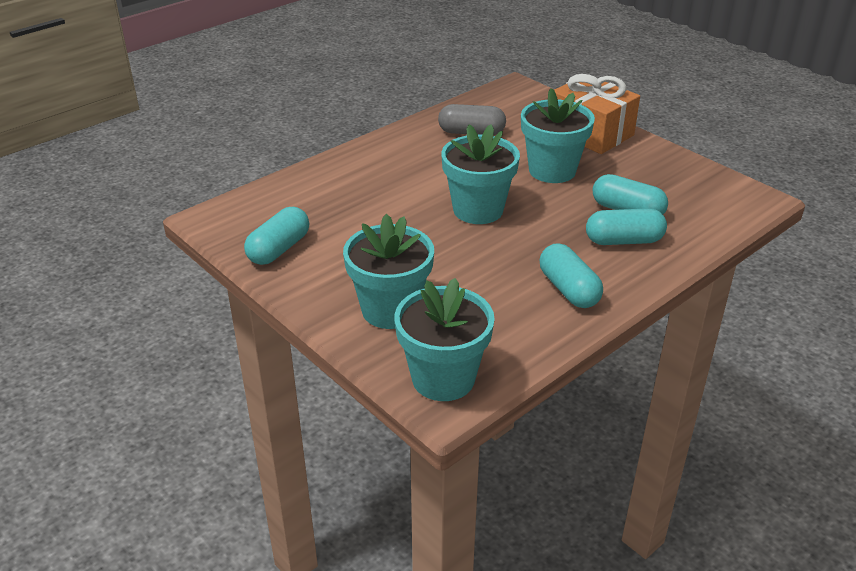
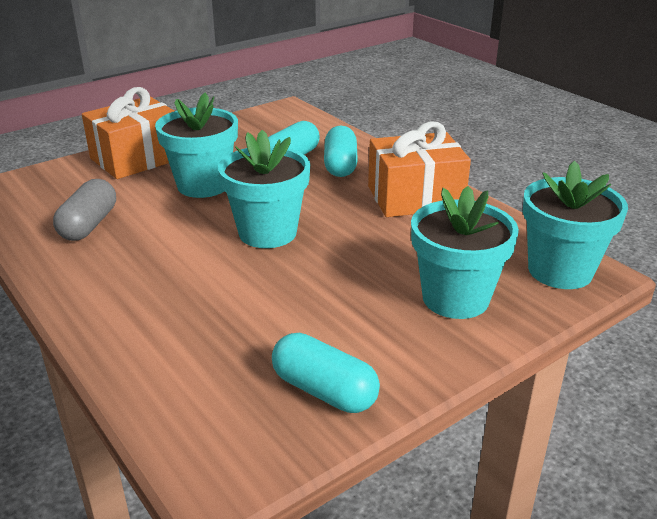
camera: 85 degrees left, 5 degrees down
(568, 289) = (415, 197): turquoise capsule -> orange gift

